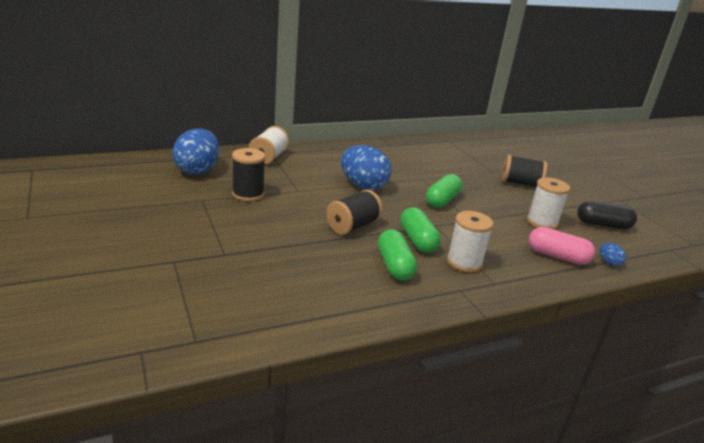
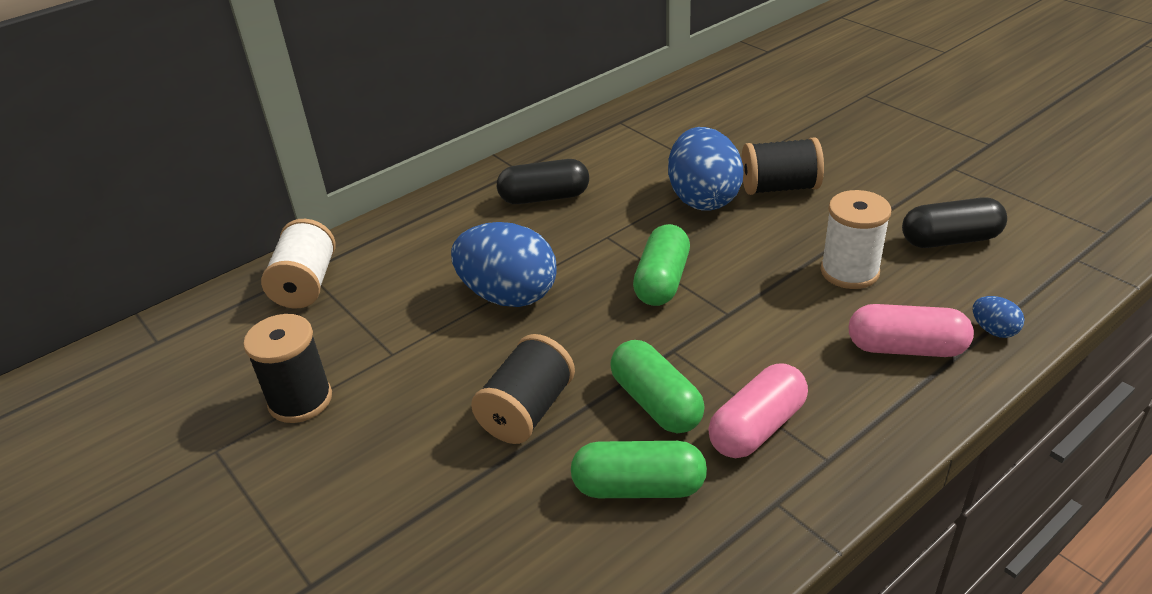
camera: 10 degrees left, 10 degrees up
(197, 170) = (178, 371): blue egg -> blue egg (703, 198)
(394, 266) = (639, 487): green capsule -> green capsule turned 60 degrees counterclockwise
(397, 157) = (544, 197): none -> black capsule
(464, 262) = (757, 427): white spool -> pink capsule

